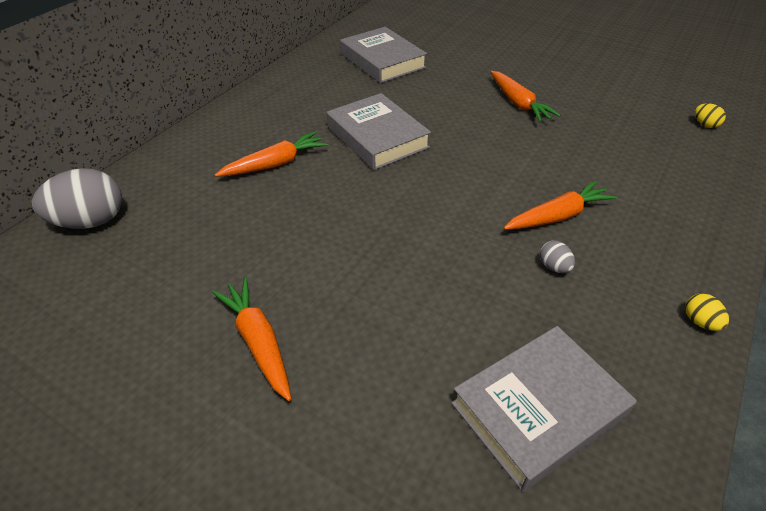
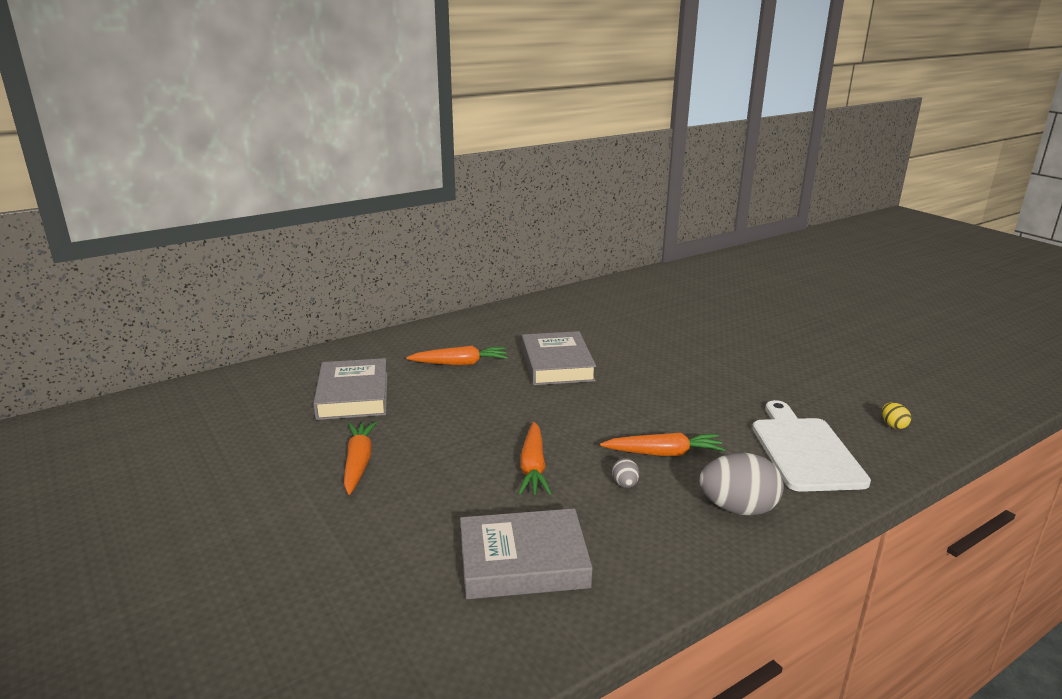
camera: 25 degrees right, 20 degrees down
(91, 221) = (305, 367): grey egg -> grey egg (738, 509)
(382, 61) = (611, 312): grey book -> grey book (353, 395)
(518, 103) = (709, 368): orange carrot -> orange carrot (533, 467)
(665, 173) = (804, 450): none -> white cutting board
(700, 322) = (721, 556): yellow egg -> none

